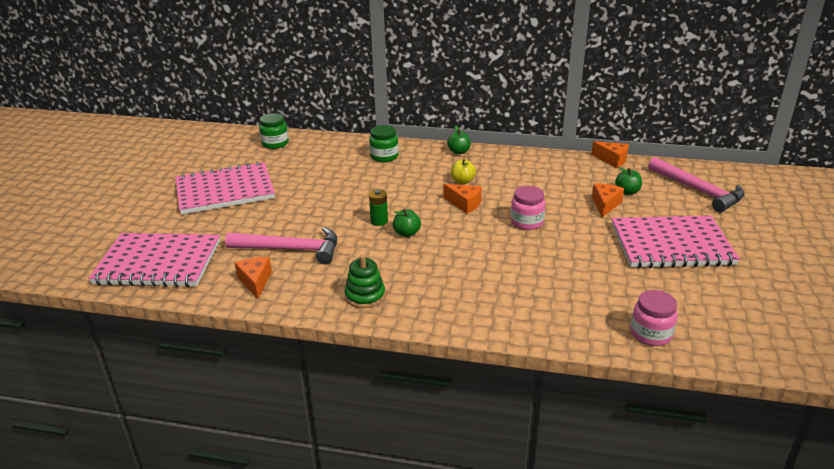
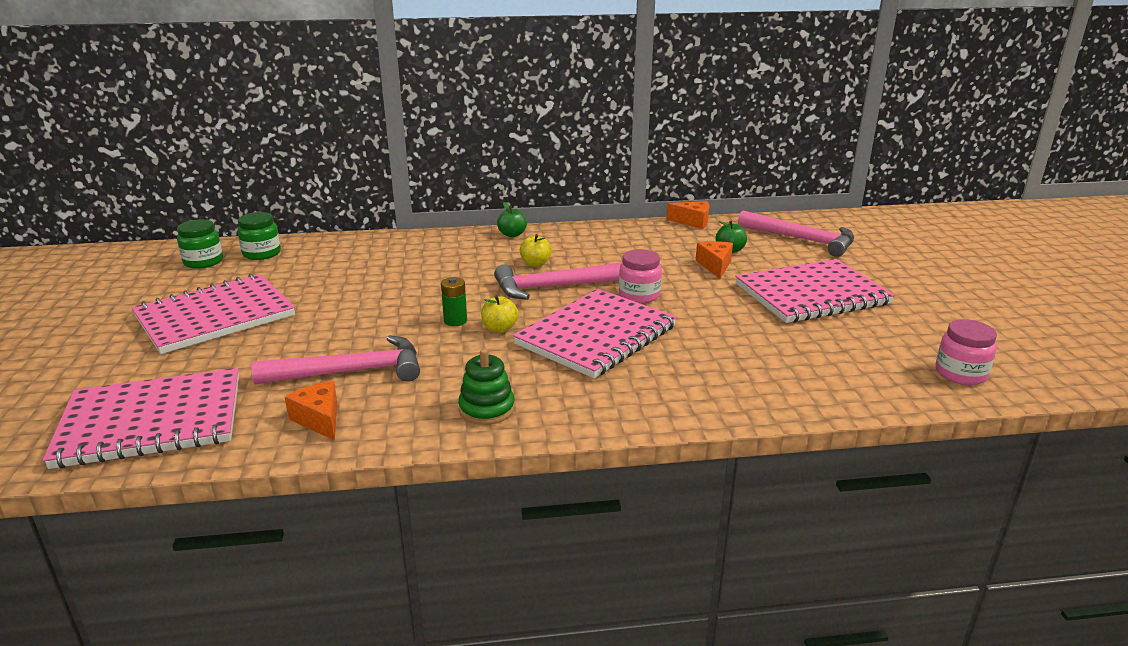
camera: 20 degrees left, 5 degrees down
(384, 156) = (420, 250): green jar -> green jar (203, 262)
(407, 233) = (499, 329): green apple -> yellow apple
(465, 204) = (553, 287): orange cheese -> pink hammer
(474, 251) = (596, 336): none -> pink notebook
(651, 334) = (855, 387): pink jar -> pink jar (960, 374)

